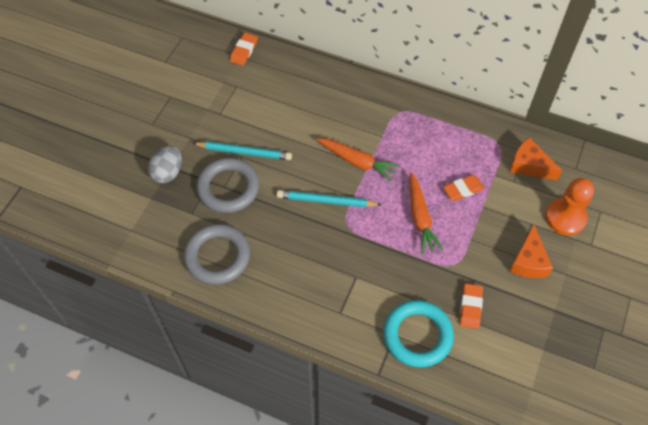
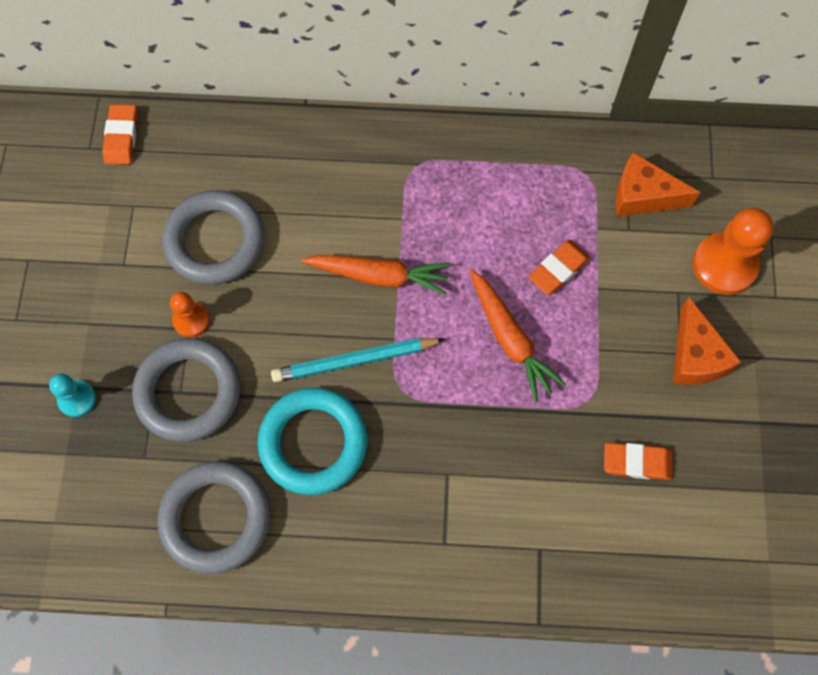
camera: 20 degrees left, 10 degrees up
(168, 172) = (77, 399): grey egg -> turquoise pawn
(244, 152) = (191, 320): turquoise pencil -> orange pawn
(273, 117) = (215, 241): none -> grey ring
(417, 335) = (575, 538): turquoise ring -> turquoise ring (313, 443)
(470, 307) = (637, 462): orange eraser -> orange eraser turned 75 degrees counterclockwise

